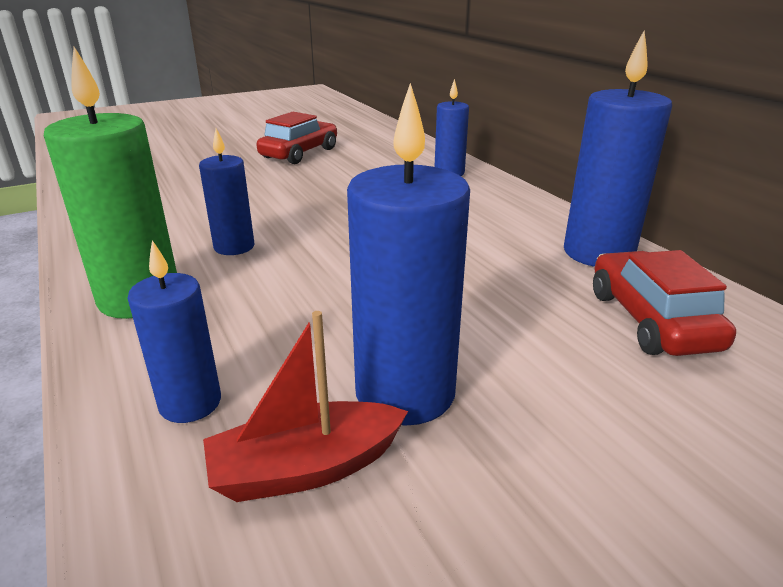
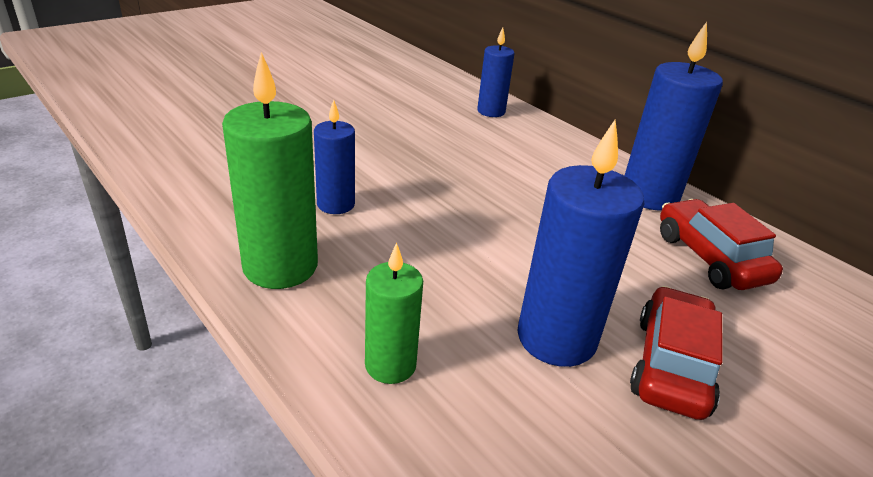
camera: 15 degrees left, 5 degrees up
(190, 403) = (390, 365): blue candle -> green candle
(299, 153) = (336, 89): red car -> red car (671, 365)
(306, 468) = (513, 410): red boat -> none

